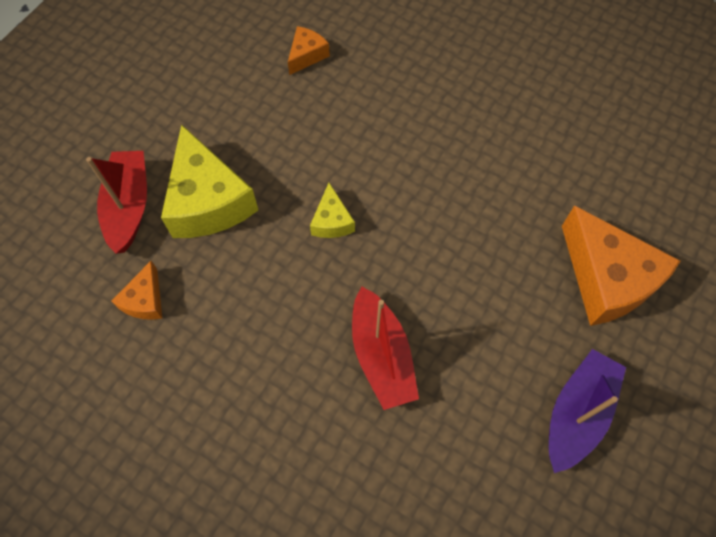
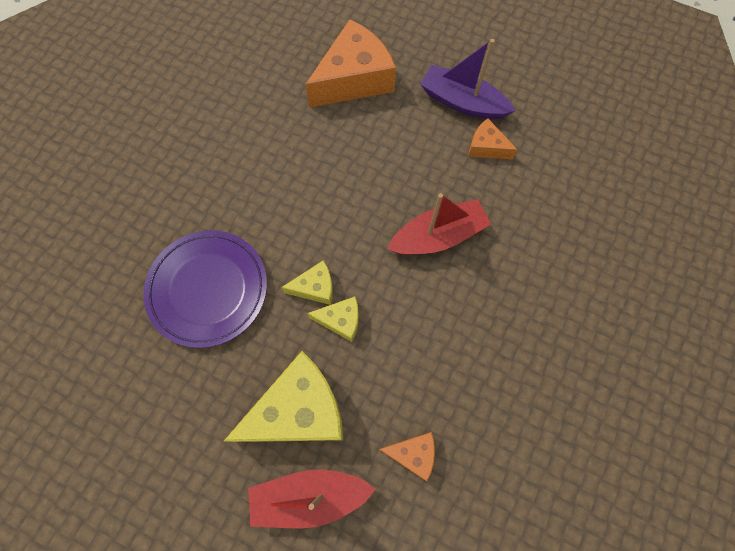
camera: 95 degrees left, 5 degrees up
(292, 243) = (341, 320): none -> yellow cheese
(307, 55) = (114, 333): orange cheese -> orange cheese (486, 147)
(341, 126) = (208, 289): none -> purple plate

